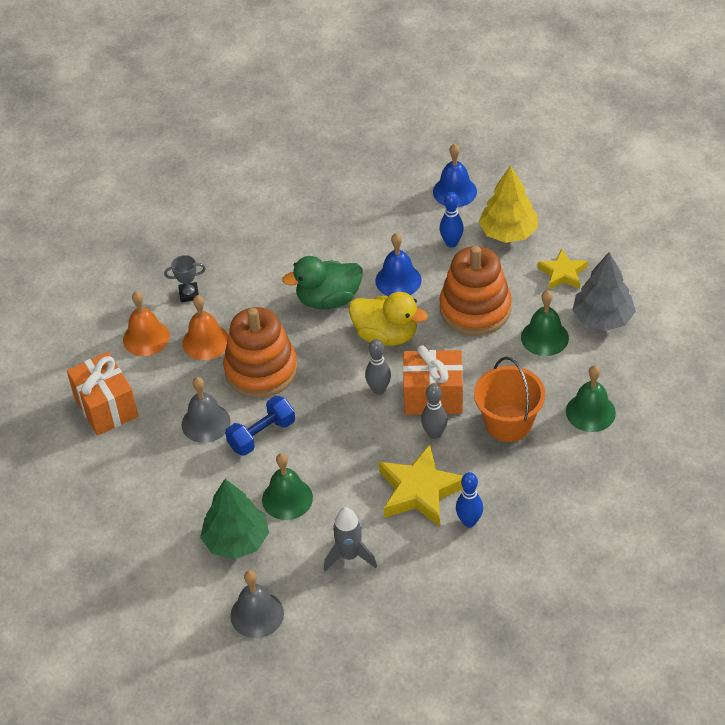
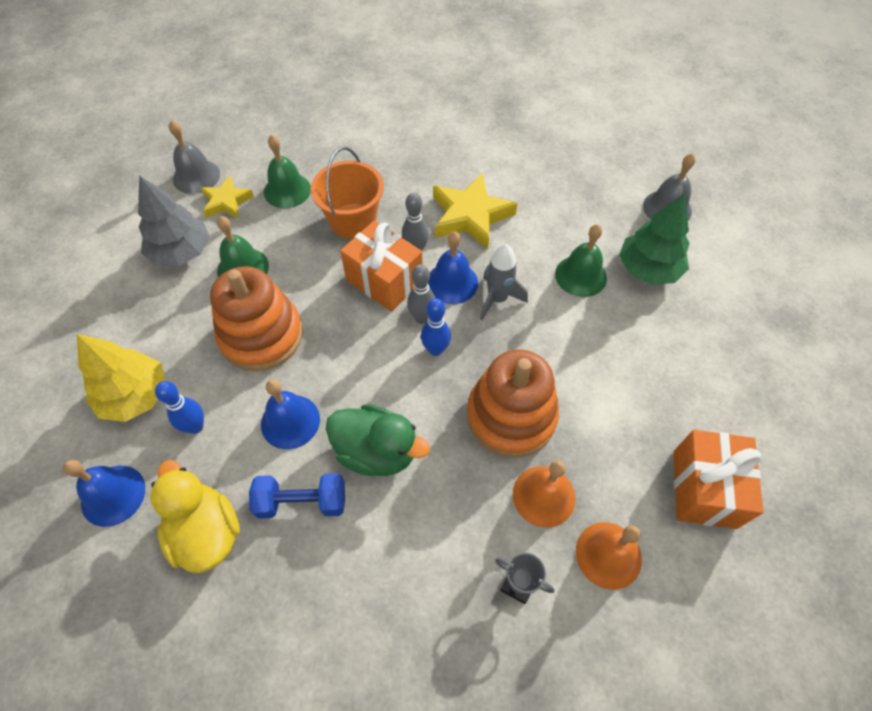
camera: 145 degrees left, 10 degrees up
(206, 423) = (606, 395): grey bell -> grey bell (196, 176)
(261, 435) = (561, 346): blue dumbbell -> blue dumbbell (302, 502)
(349, 556) = (565, 205): grey rocket -> grey rocket (497, 299)
(381, 428) = (452, 282): none -> blue bell
(386, 335) = (363, 367): yellow duck -> yellow duck (206, 532)
(469, 521) = (456, 175): blue bowling pin -> blue bowling pin (435, 350)
(562, 273) = (153, 315): yellow star -> yellow star (227, 201)

